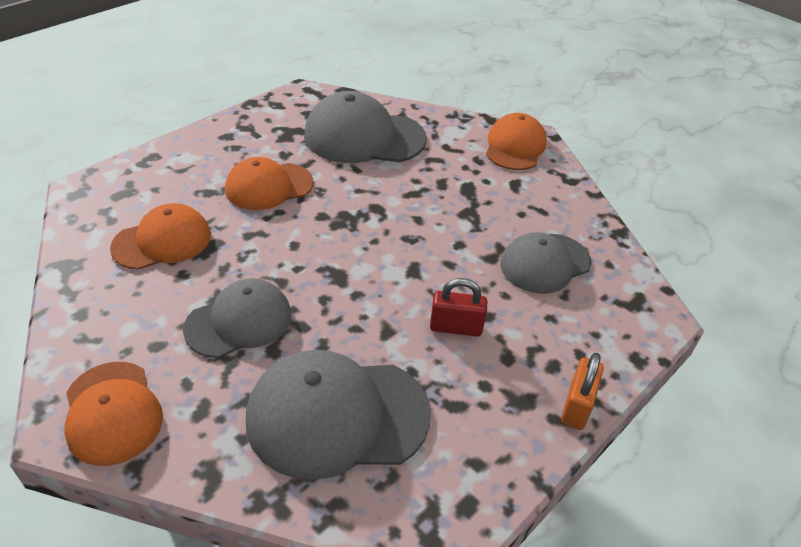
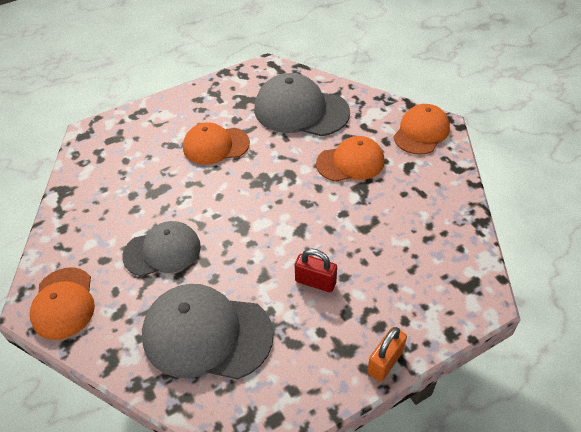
camera: 20 degrees right, 5 degrees up
(162, 241) = (129, 180): orange cap -> orange cap (350, 162)
(545, 263) = (406, 240): grey cap -> none

